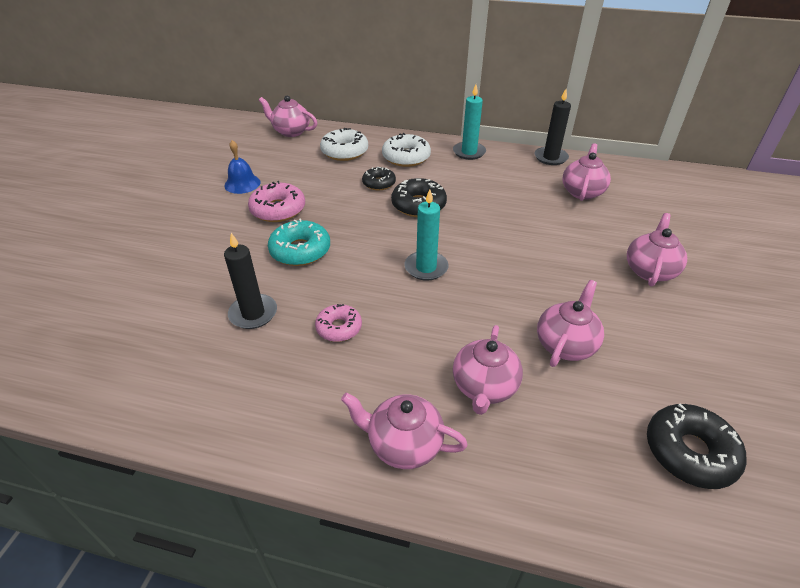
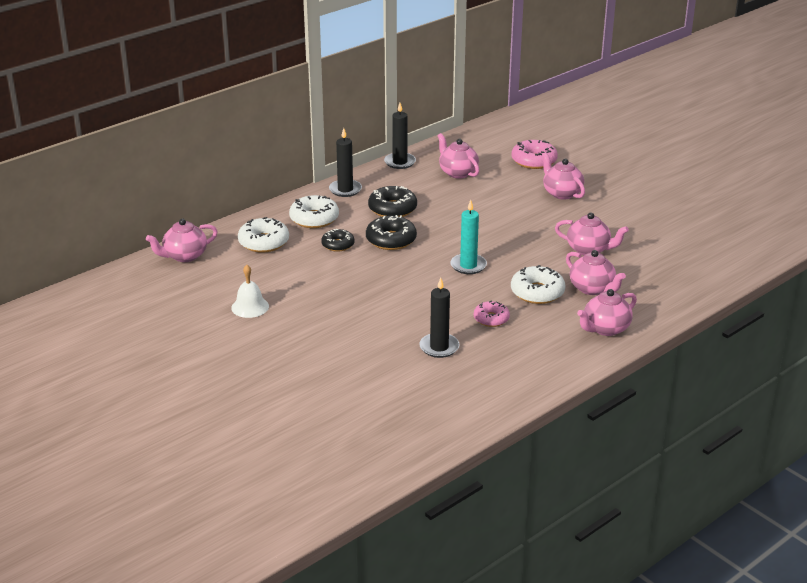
camera: 55 degrees left, 10 degrees down
(242, 184) = (250, 307): blue bell -> white bell
(278, 210) = (317, 301): pink donut -> pink donut (534, 161)
(300, 250) = (387, 308): turquoise donut -> none
(426, 341) = (537, 292): none -> white donut
(469, 152) = (345, 190): turquoise candle -> black candle
(565, 344) = (589, 249): pink teapot -> pink teapot turned 135 degrees clockwise
(689, 452) = (688, 252): black donut -> black donut (392, 209)

